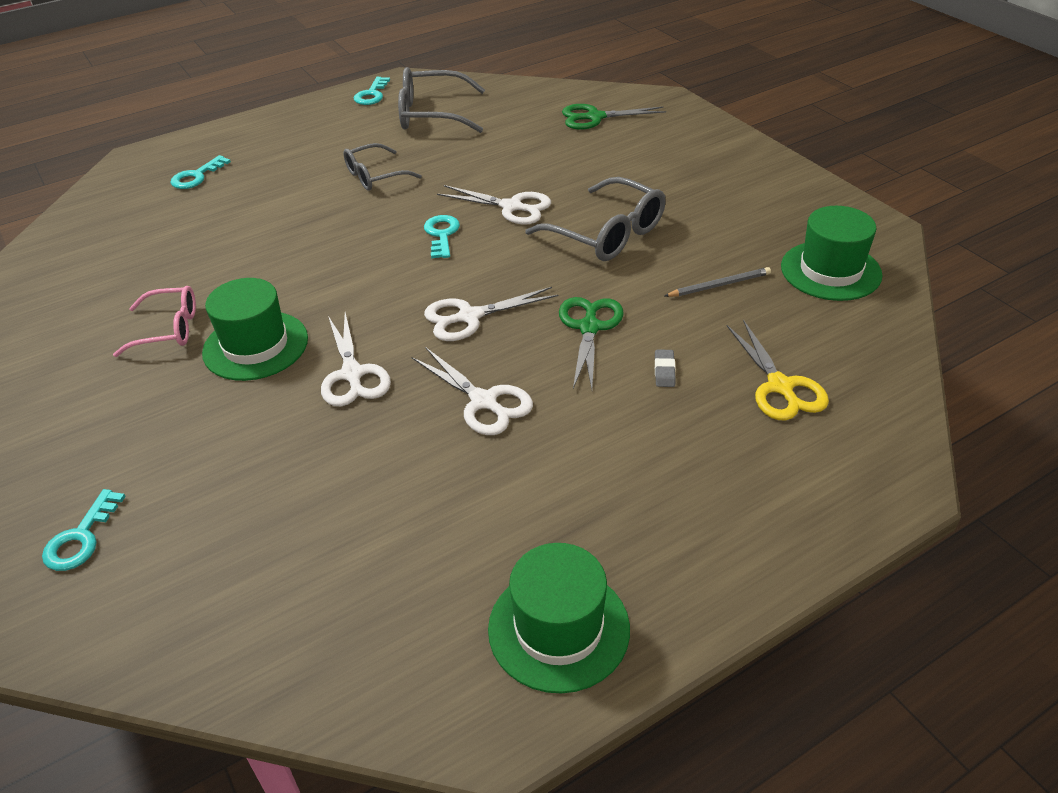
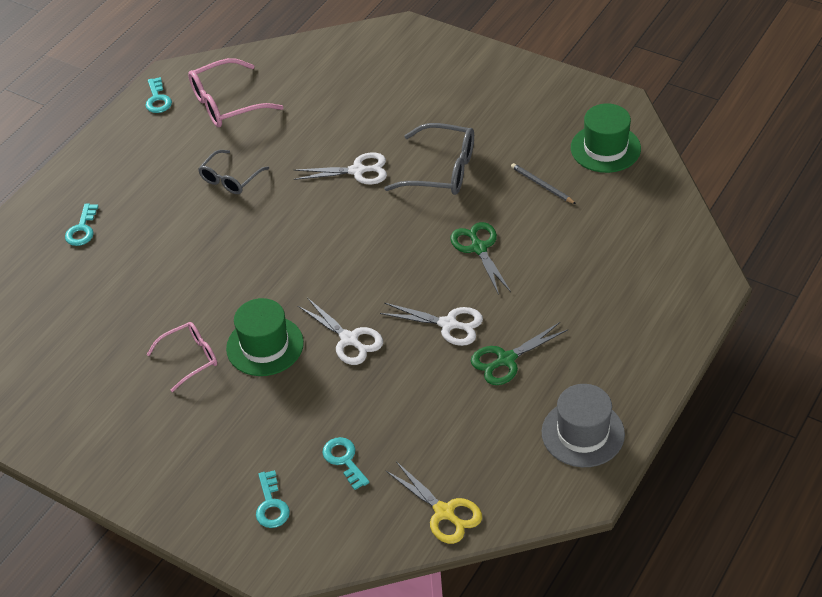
camera: 25 degrees left, 5 degrees up
(432, 114) = (226, 104): grey glasses -> pink glasses
(441, 234) = (324, 212): turquoise key -> turquoise key (344, 460)
(469, 317) = (394, 269): white scissors -> none
(558, 628) = (583, 433): green hat -> grey hat
(595, 117) = (361, 65): green scissors -> green scissors (506, 360)
(664, 371) = (545, 261): grey eraser -> none
(719, 285) = (542, 185): grey pencil -> grey pencil turned 90 degrees counterclockwise
(780, 387) = (618, 245): yellow scissors -> yellow scissors (444, 512)

